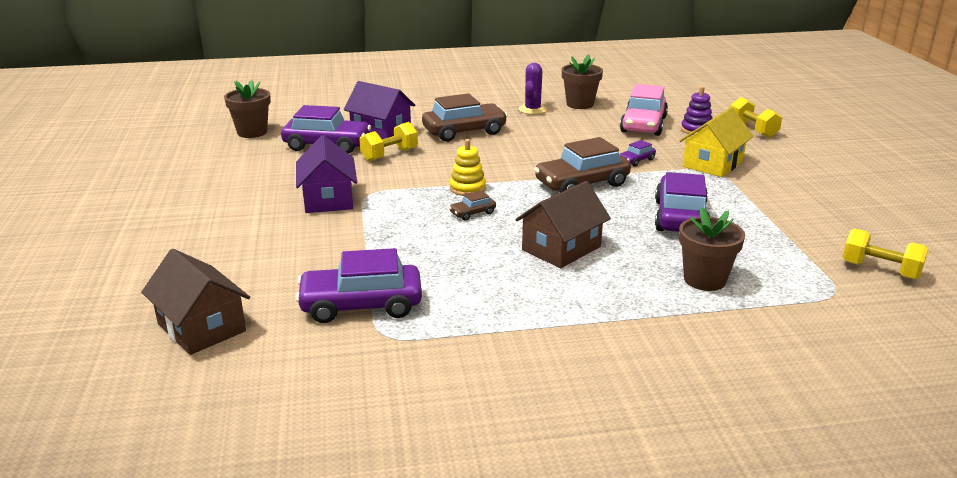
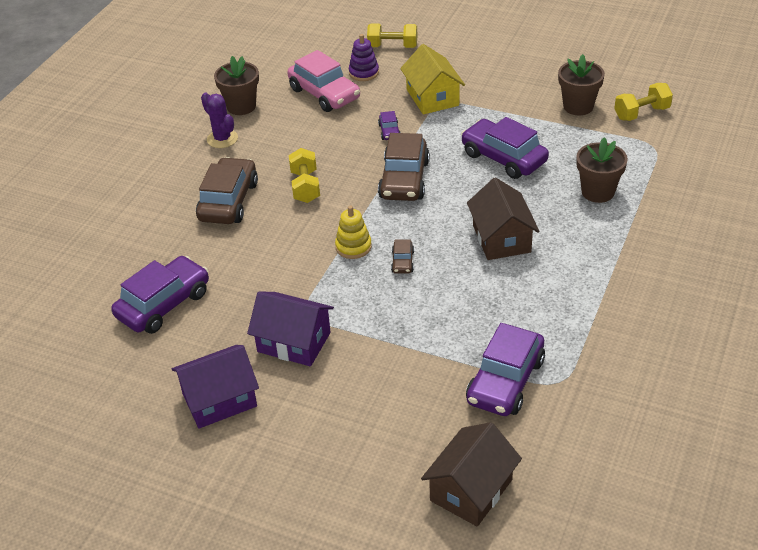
camera: 55 degrees left, 15 degrees up
(201, 327) = (471, 490): brown house -> brown house turned 45 degrees counterclockwise
(252, 132) = (66, 352): brown flower pot -> brown flower pot (578, 106)
(381, 131) = (167, 255): purple house -> purple house (219, 400)
(389, 155) = (233, 269): yellow dumbbell -> yellow dumbbell (305, 187)

